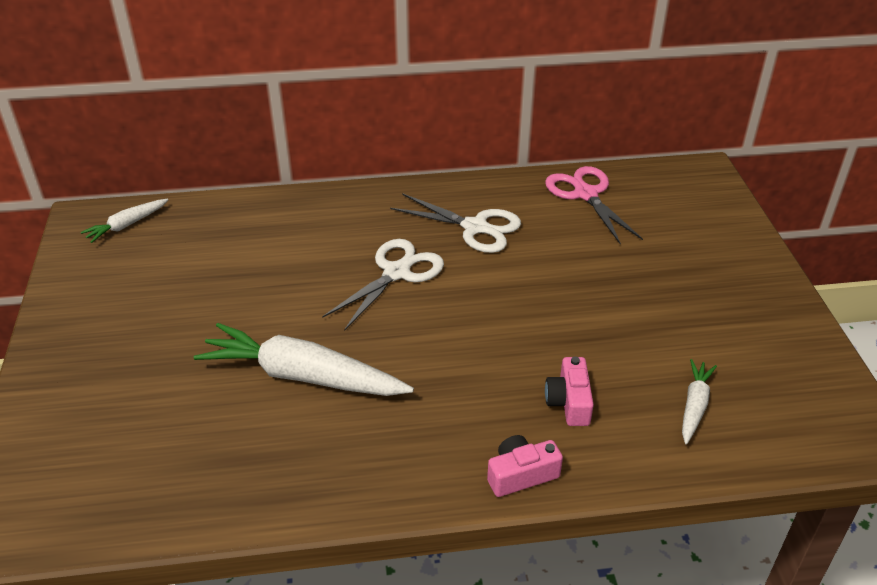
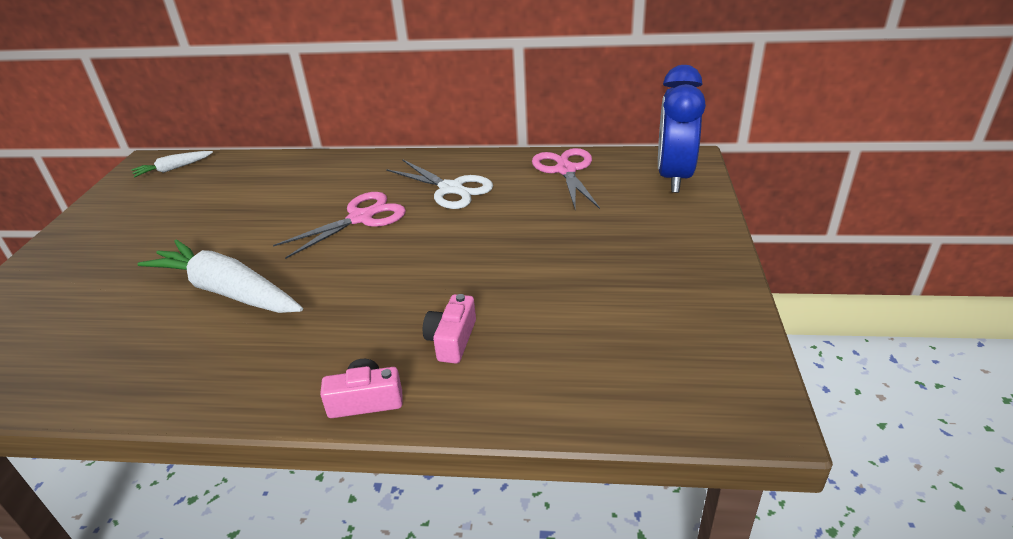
camera: 15 degrees right, 5 degrees down
(396, 272) = (361, 218): white scissors -> pink scissors
(694, 406) = (577, 358): white carrot -> none
(698, 195) = (674, 177): none -> blue clock

